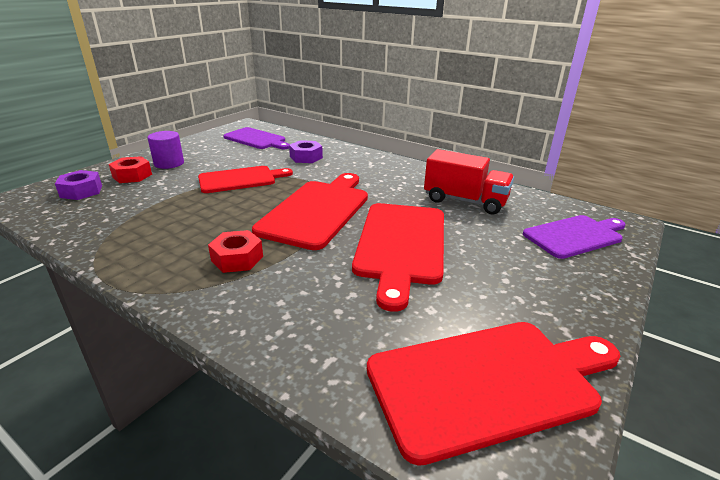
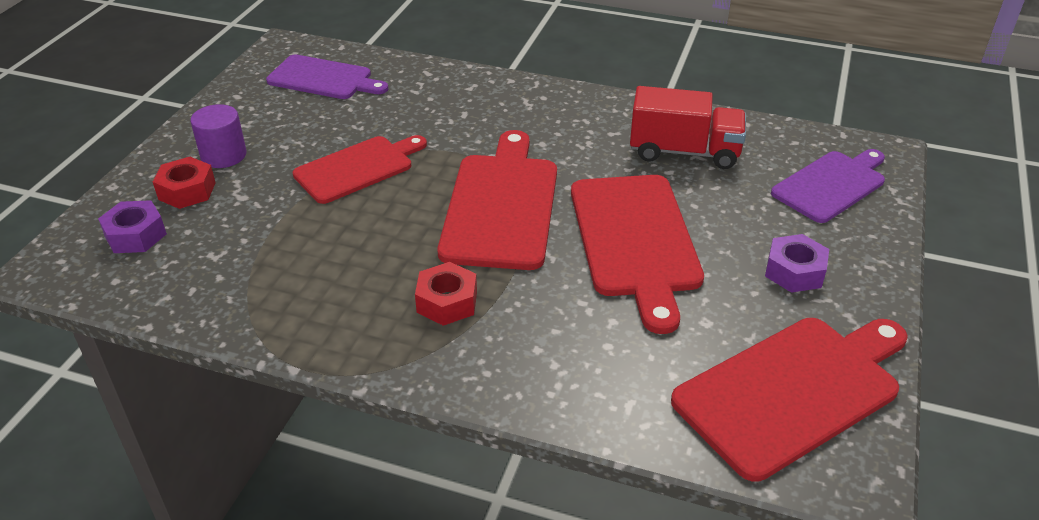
camera: 15 degrees left, 10 degrees up
(306, 157) = (425, 106): purple nut -> purple nut (794, 271)

